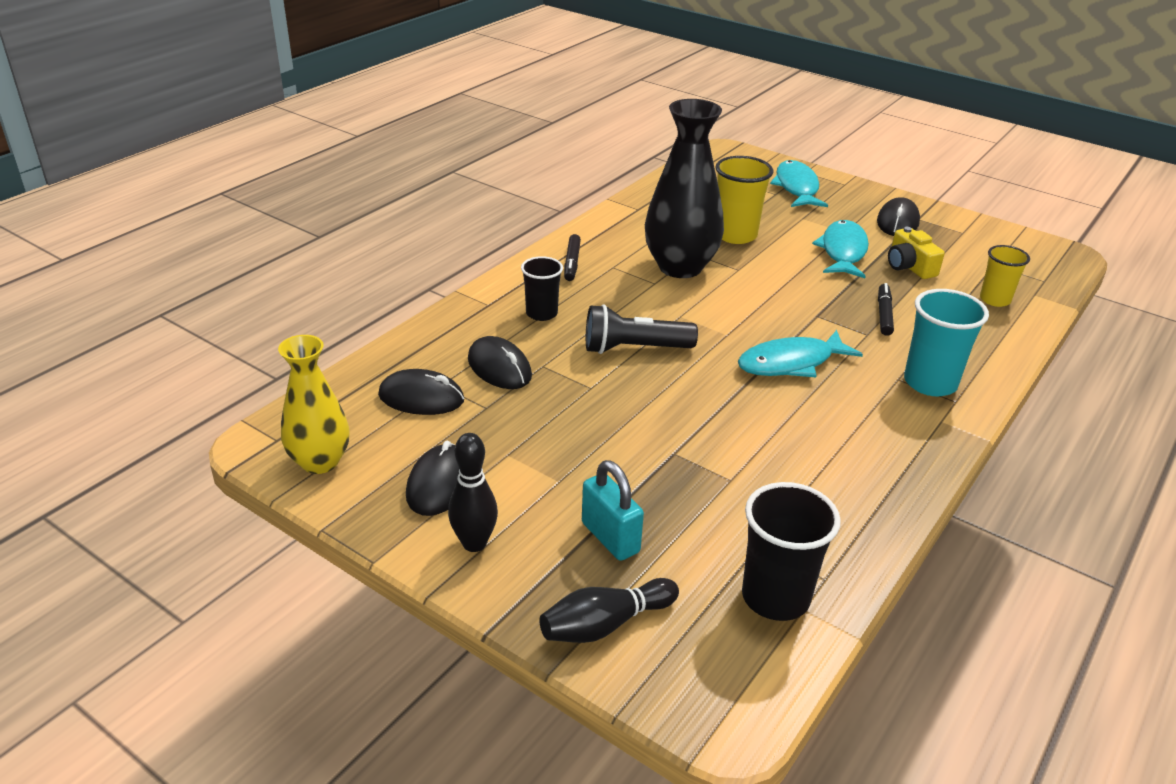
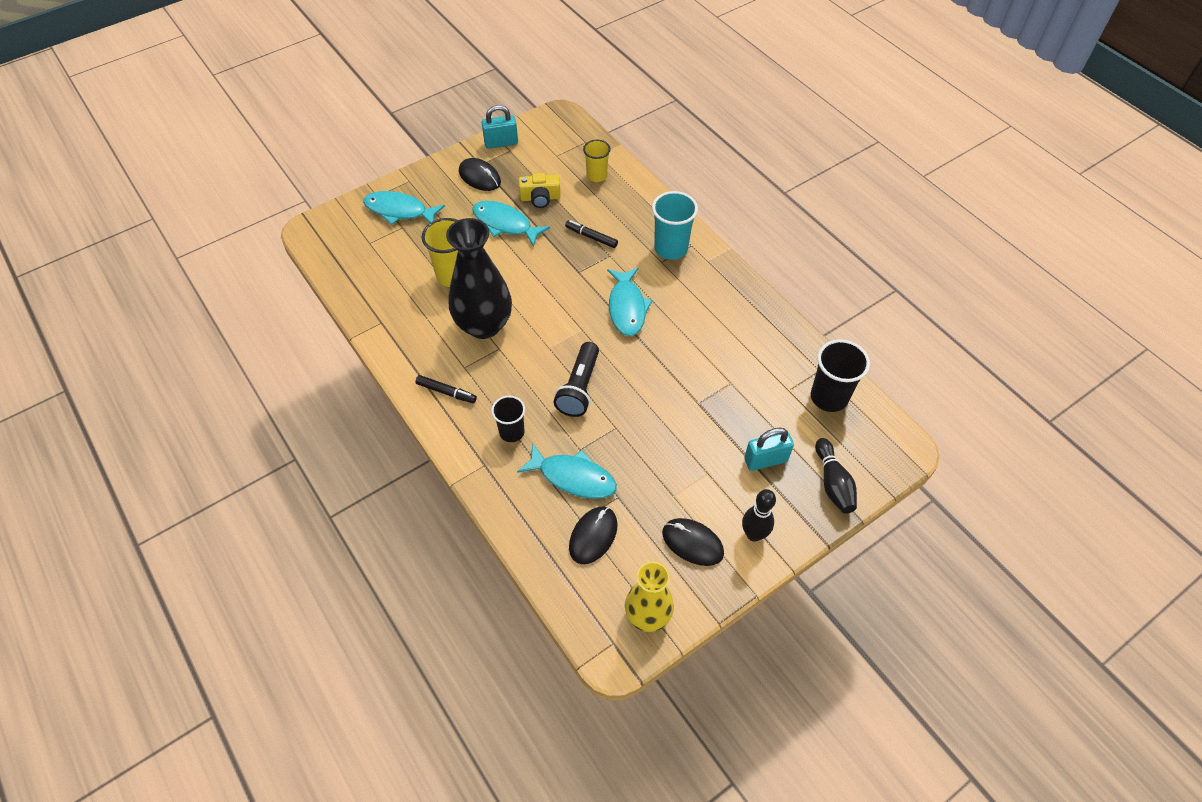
camera: 70 degrees left, 20 degrees up
(499, 368) = (573, 477): black mouse -> turquoise fish
(968, 224) = (501, 143): none -> turquoise padlock

